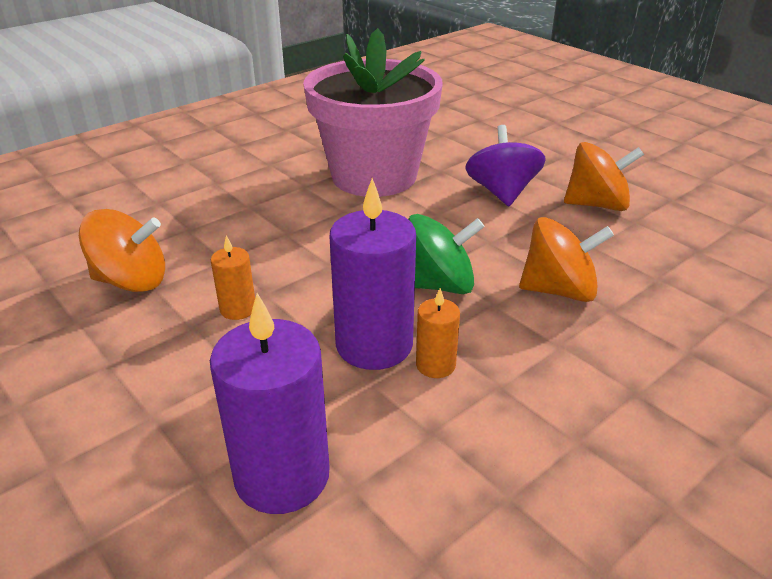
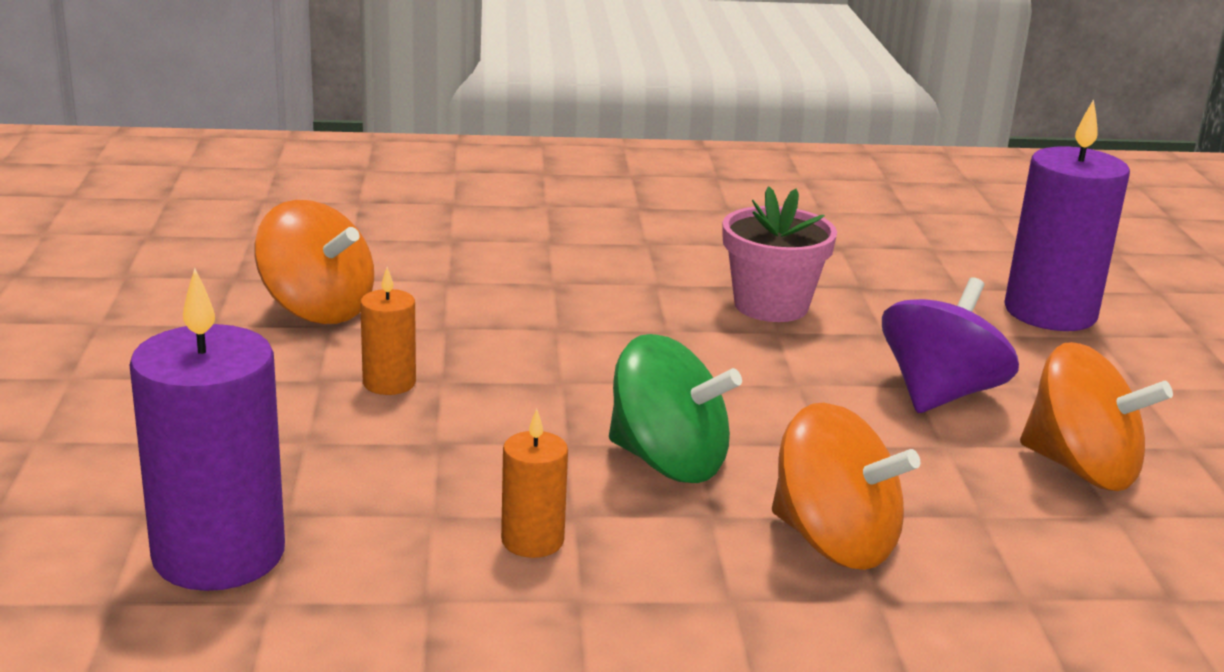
camera: 35 degrees right, 10 degrees down
(374, 176) = (771, 305): pink flower pot -> pink flower pot, size x0.51
(374, 345) = (490, 486): purple candle -> purple candle (1050, 312)

